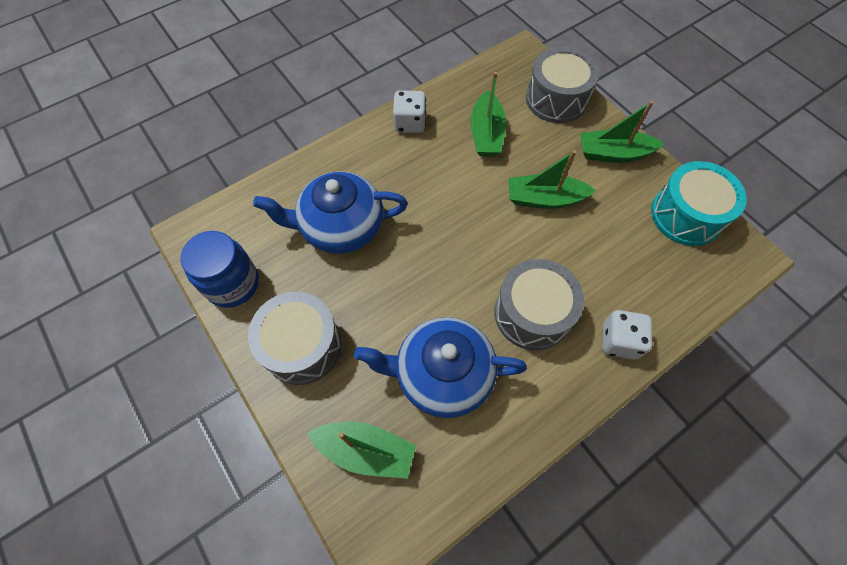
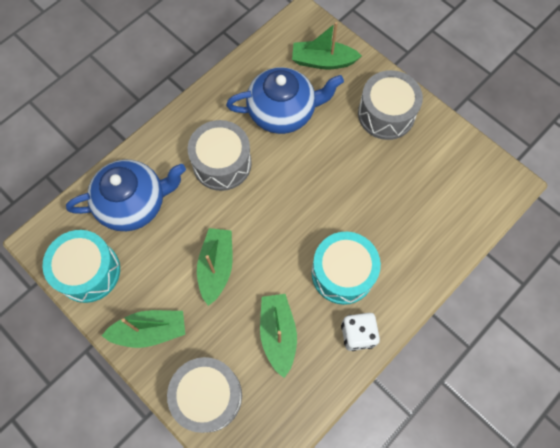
camera: 170 degrees right, 5 degrees up
(233, 284) = (456, 149): blue jar -> none
(340, 227) = (389, 209): blue teapot -> blue teapot (133, 203)
(410, 174) = (342, 273): none -> turquoise drum
(544, 199) = (216, 267): green boat -> green boat turned 75 degrees counterclockwise
(619, 341) = (156, 153): white dice -> none

